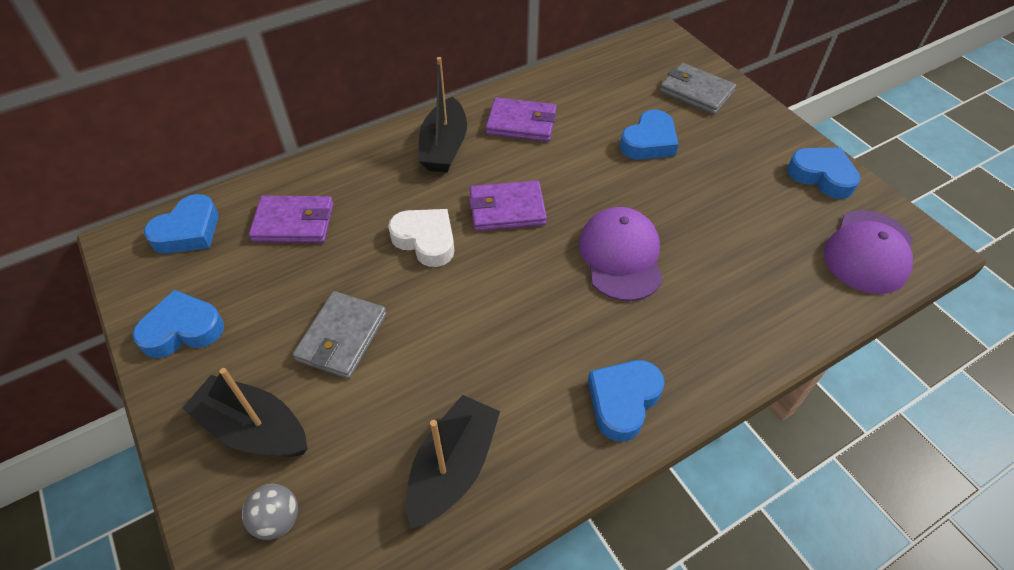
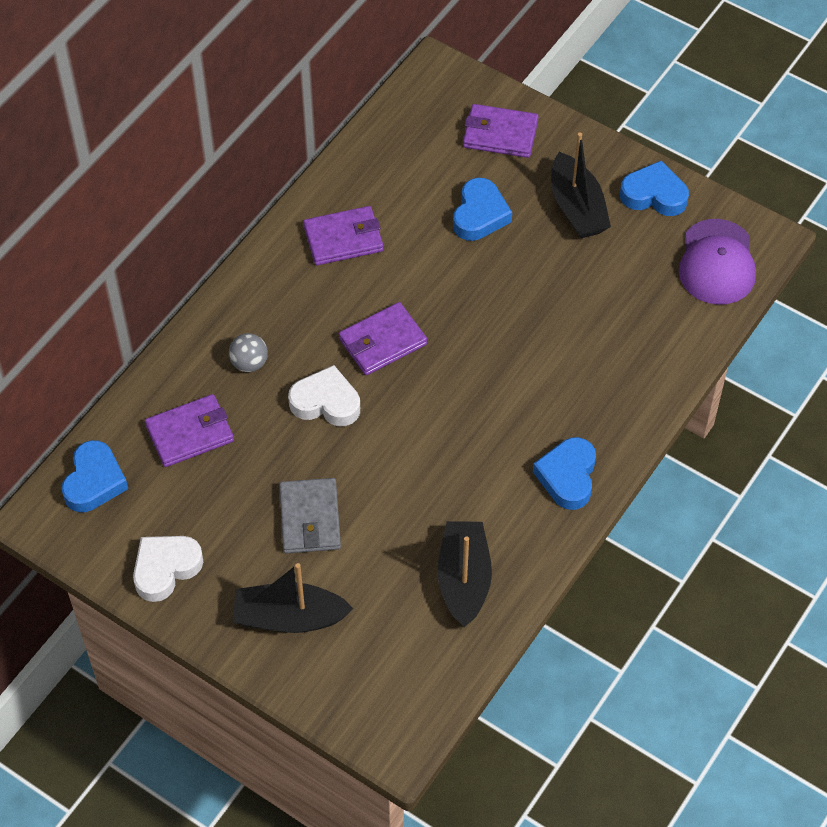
camera: 25 degrees left, 5 degrees up
(182, 330) = (165, 569): blue heart -> white heart
(277, 520) = (355, 669): grey ball -> grey ball (249, 363)
(444, 147) = (282, 296): black boat -> black boat (577, 208)
(621, 256) = (508, 349): purple cap -> none
(696, 92) = (500, 134): grey wallet -> purple wallet

